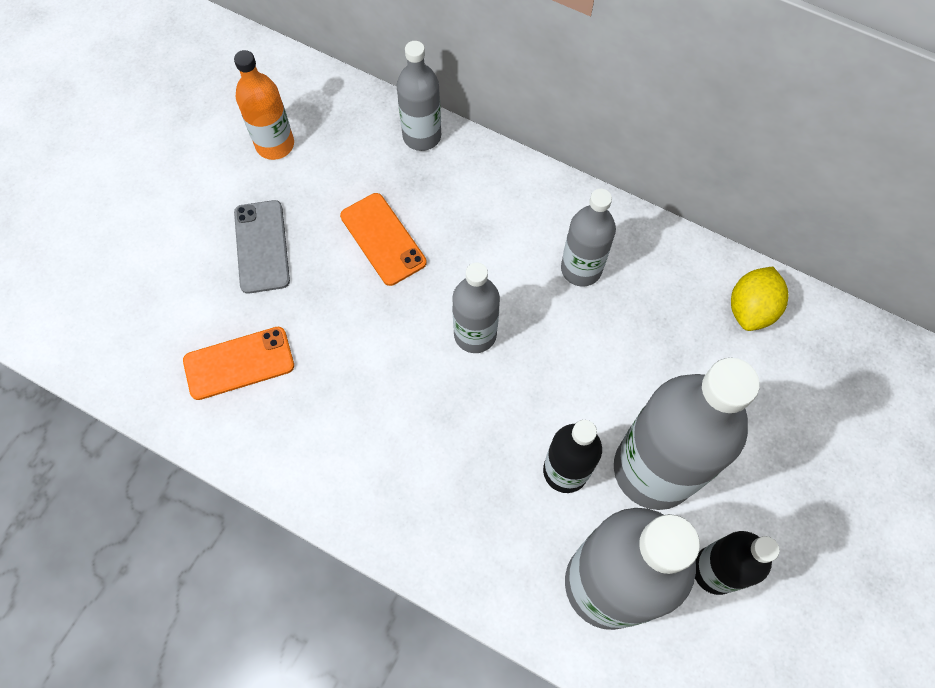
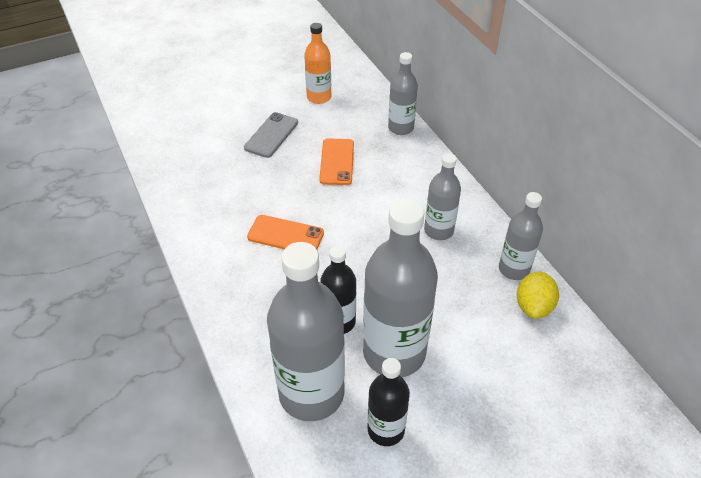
camera: 35 degrees right, 20 degrees down
(239, 363) = (213, 177): orange phone -> orange phone (285, 235)
(475, 334) = (347, 229): grey bottle -> grey bottle (514, 269)
(751, 309) = (533, 306): yellow lemon -> yellow lemon turned 45 degrees counterclockwise

